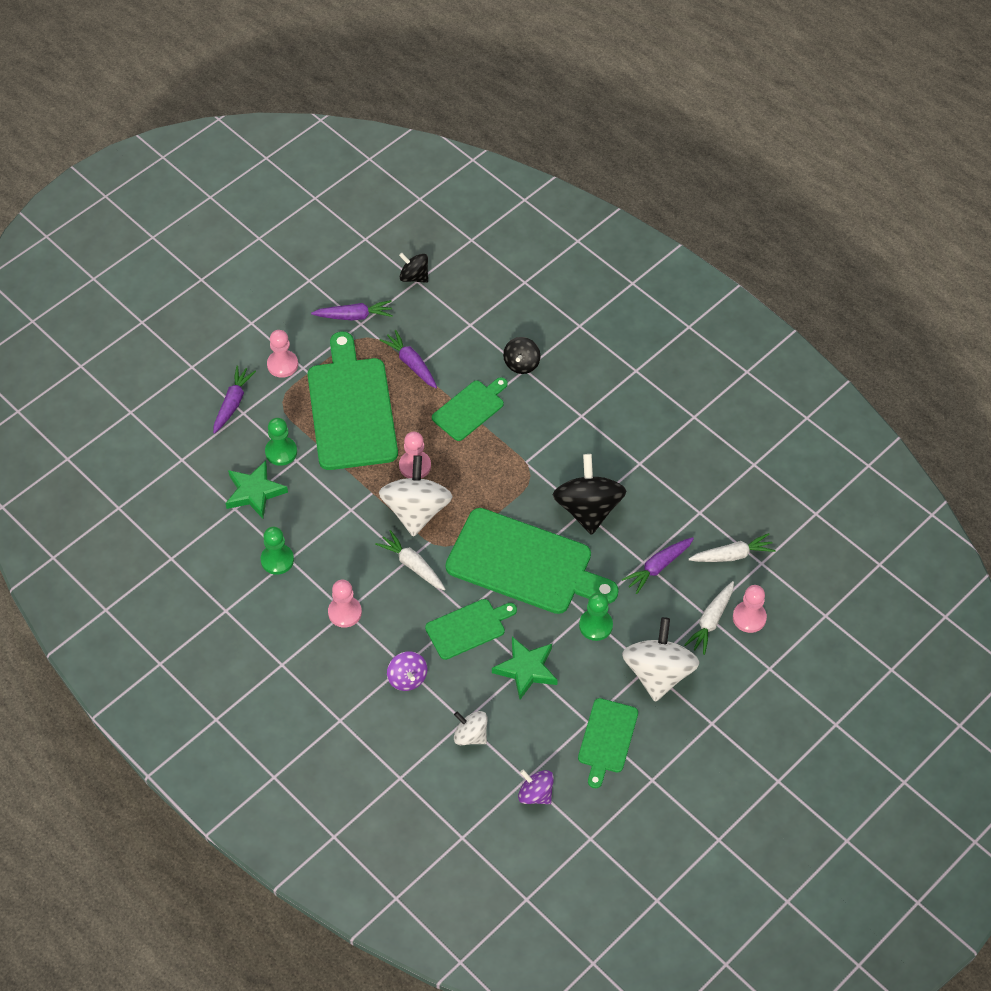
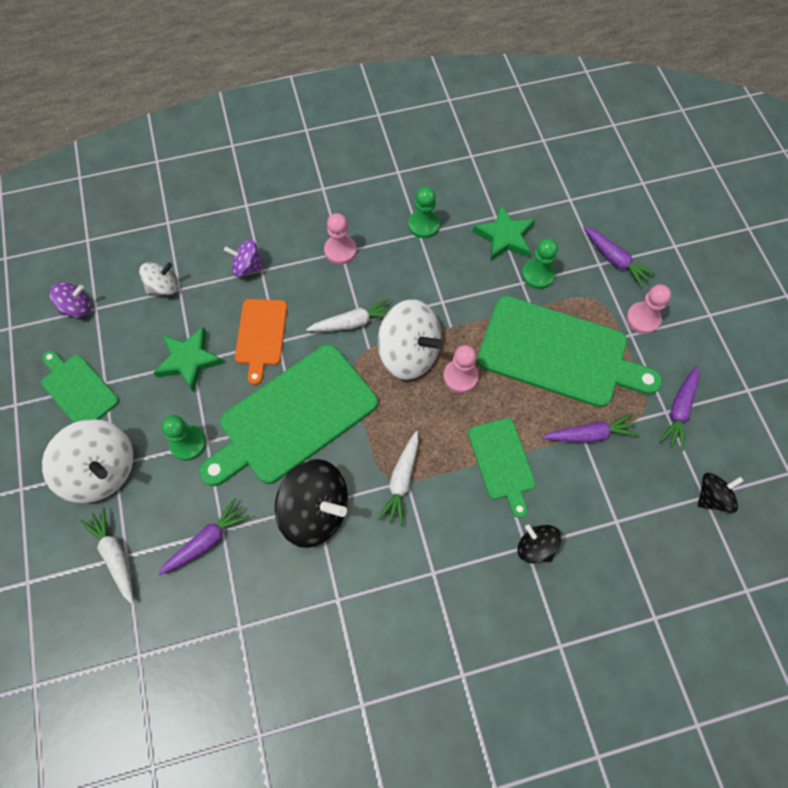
camera: 120 degrees right, 10 degrees up
(468, 628) = (261, 335): green cutting board -> orange cutting board
(658, 567) = (207, 540): purple carrot -> purple carrot turned 60 degrees clockwise
(732, 555) = (168, 629): white carrot -> white carrot (401, 481)
(749, 618) = (91, 598): pink pawn -> none

